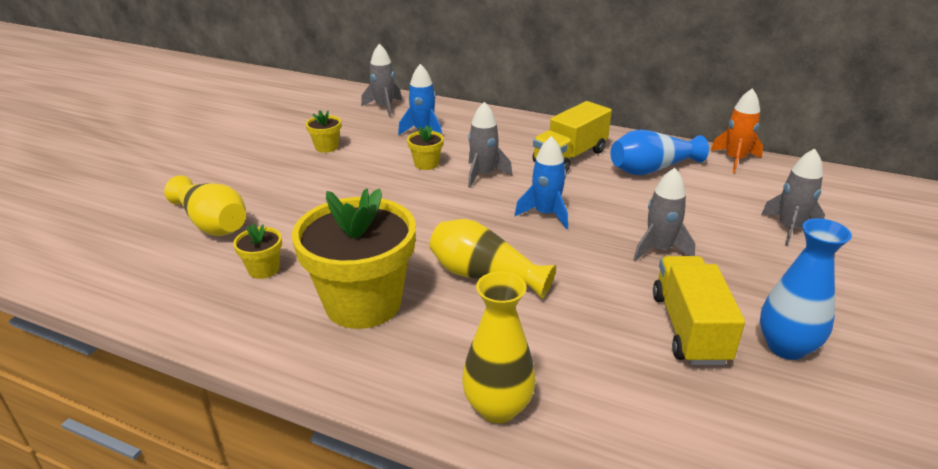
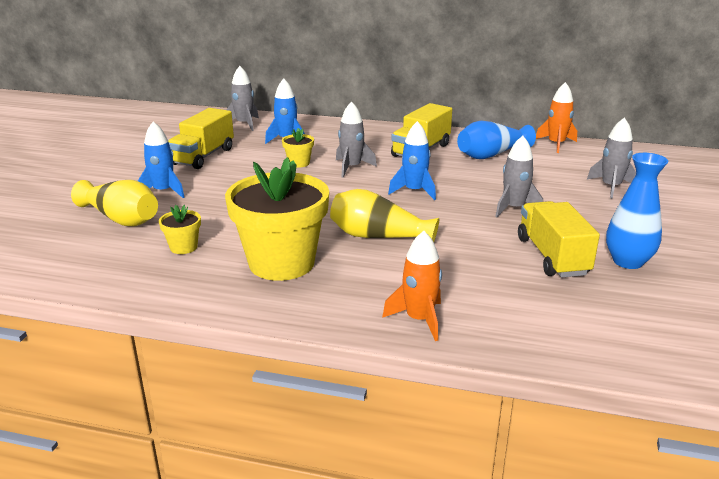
camera: 10 degrees left, 5 degrees down
(269, 190) = (163, 191): none -> blue rocket
(326, 147) = (203, 156): yellow flower pot -> yellow truck
(498, 407) = (419, 319): yellow vase -> orange rocket

